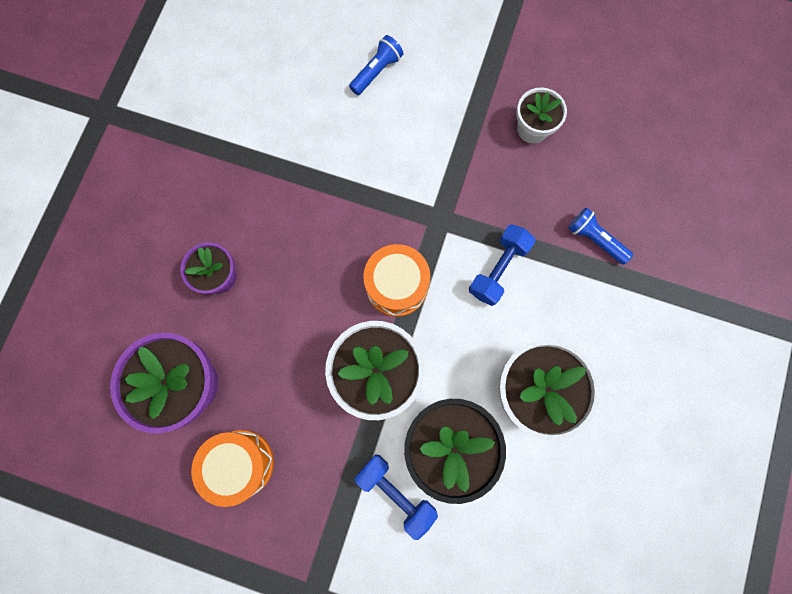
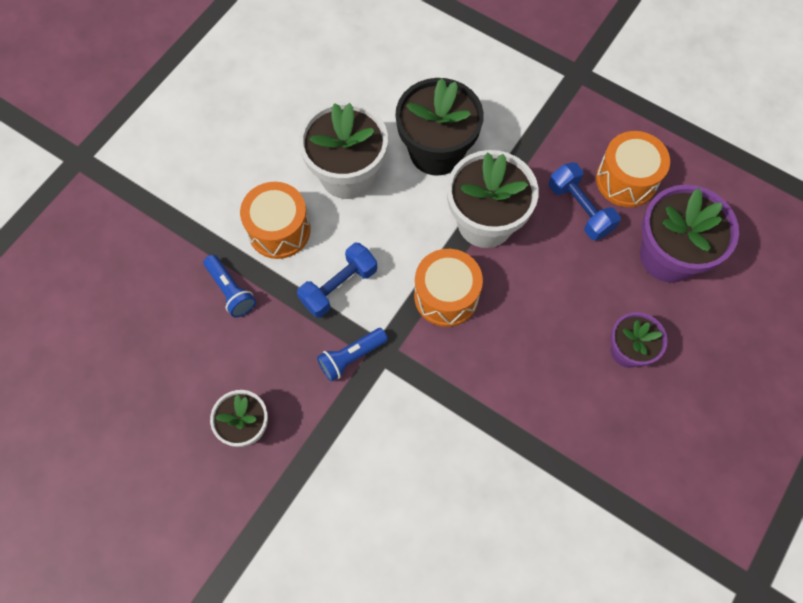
camera: 165 degrees left, 10 degrees down
(376, 71) = (404, 552): blue flashlight -> blue flashlight (351, 357)
(396, 492) = (492, 127): blue dumbbell -> blue dumbbell (580, 209)
(575, 311) = (279, 230): none -> orange drum

